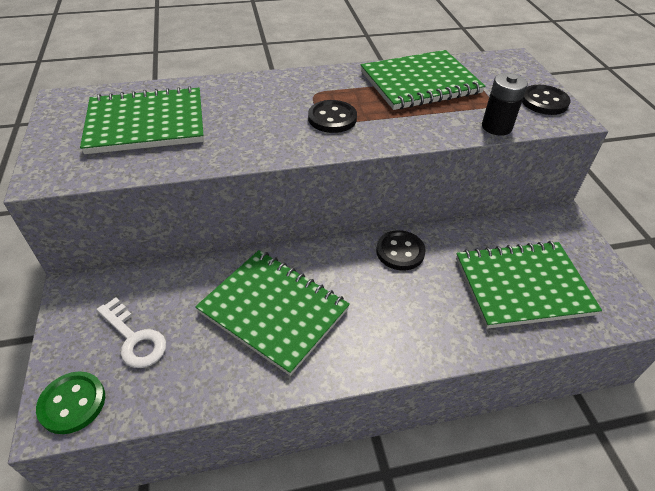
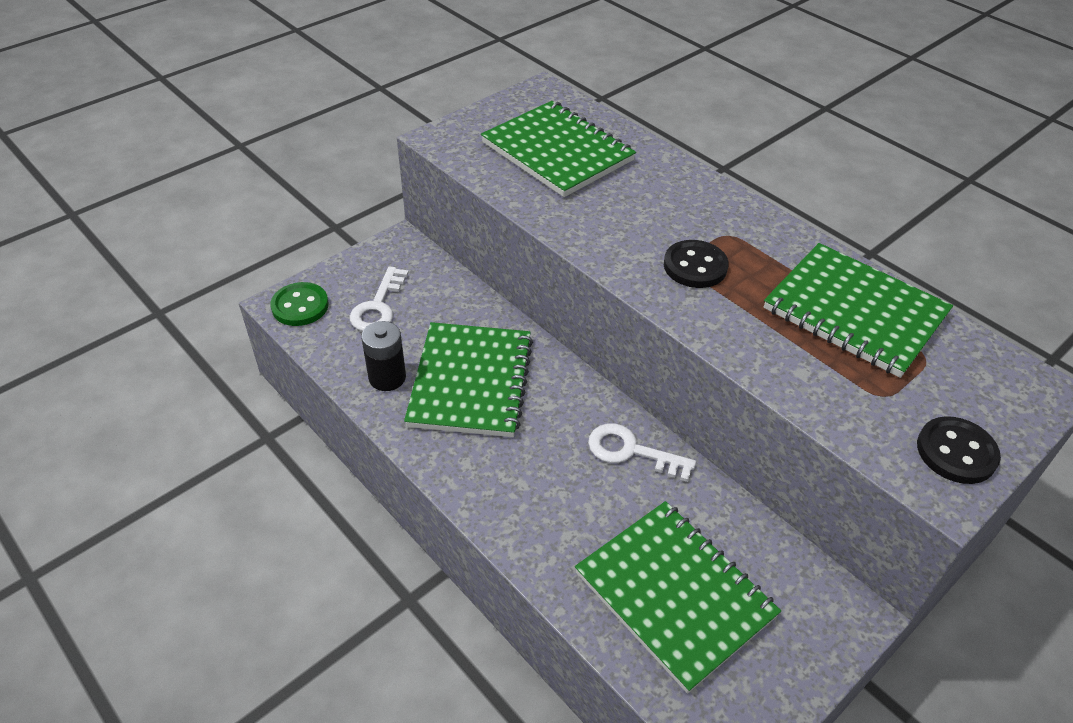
camera: 60 degrees right, 0 degrees up
(400, 252) = (632, 451): black button -> white key
(496, 127) = (832, 415): black battery -> black battery (387, 377)

